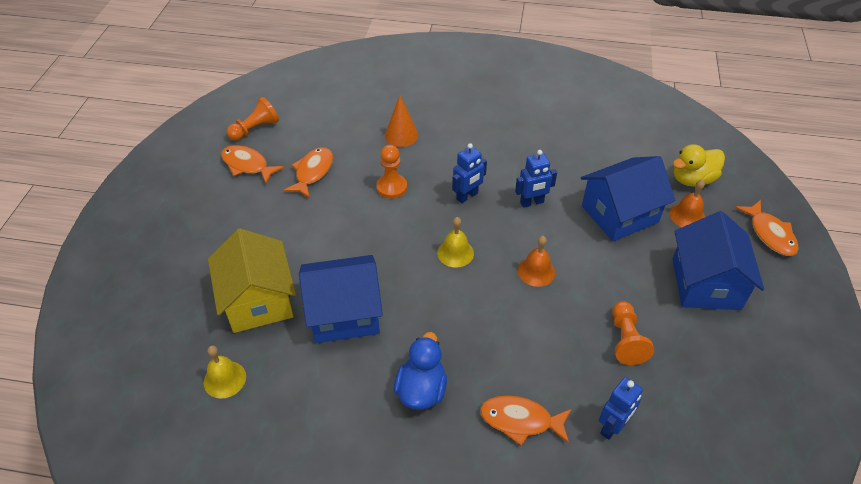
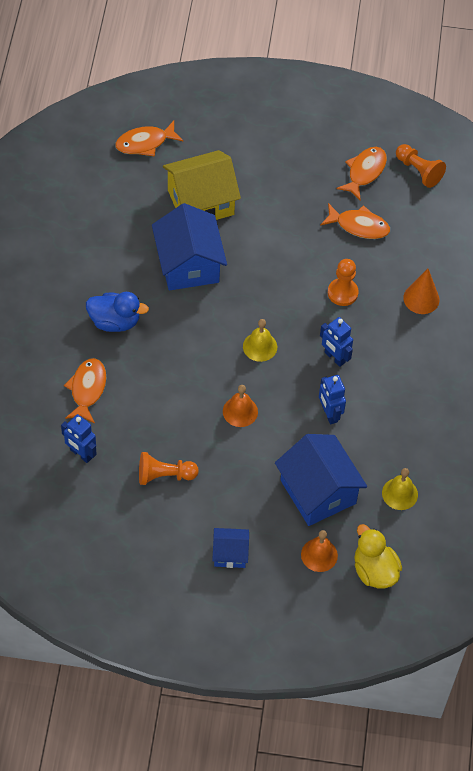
camera: 85 degrees right, 10 degrees up
(224, 379) = (124, 191): yellow bell -> yellow bell (400, 493)
(705, 284) = (230, 554): blue house -> blue house, size x0.52
(770, 234) = (298, 629): orange fish -> orange fish (145, 143)

